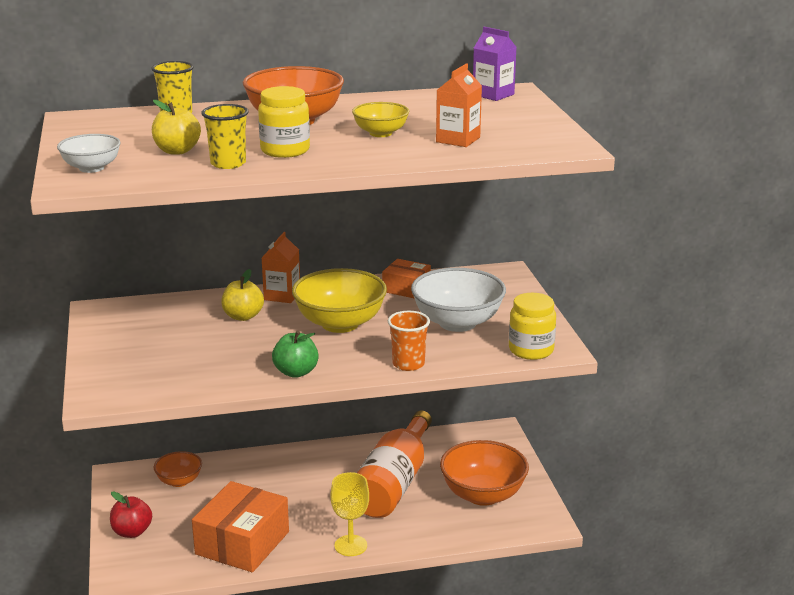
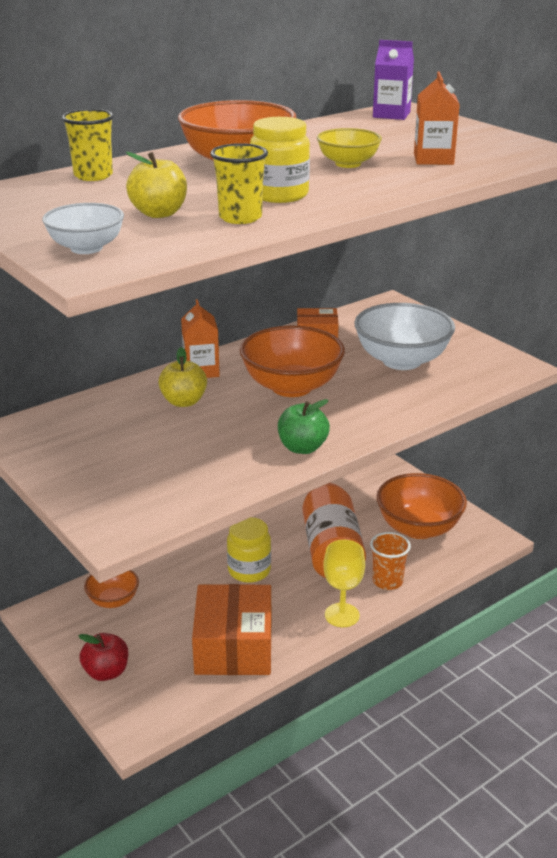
camera: 25 degrees left, 5 degrees up
(340, 324) = (291, 387): yellow bowl -> orange bowl
(408, 364) = (402, 412): orange cup -> orange cup (387, 581)
(531, 350) = (496, 372): yellow jar -> yellow jar (249, 570)

